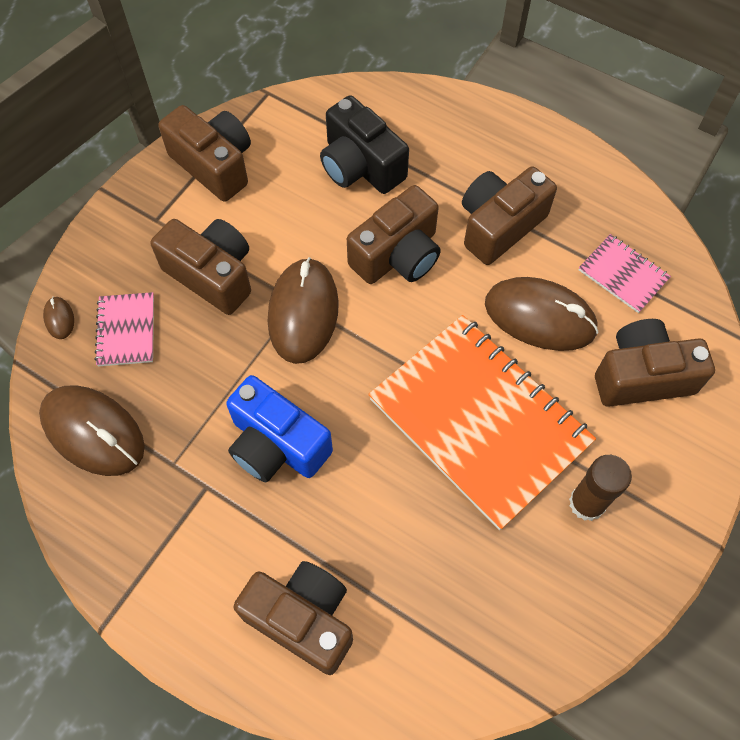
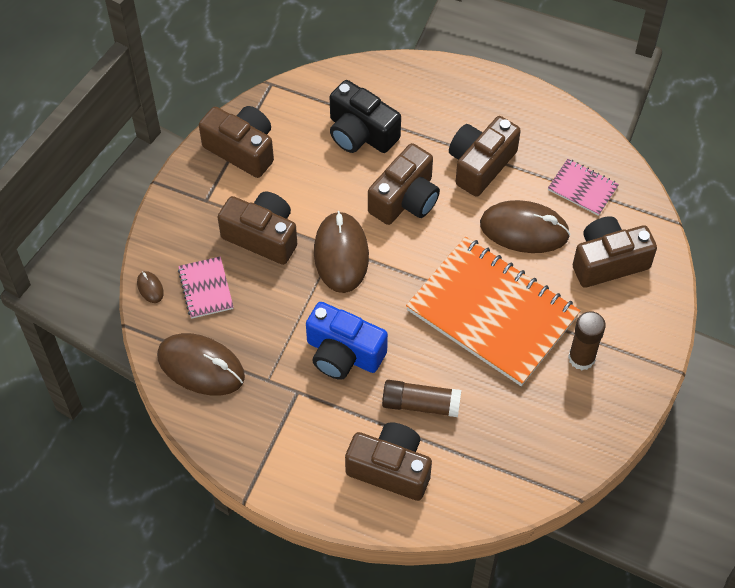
camera: 10 degrees left, 5 degrees down
(362, 532) = (421, 404): none -> brown glue stick

